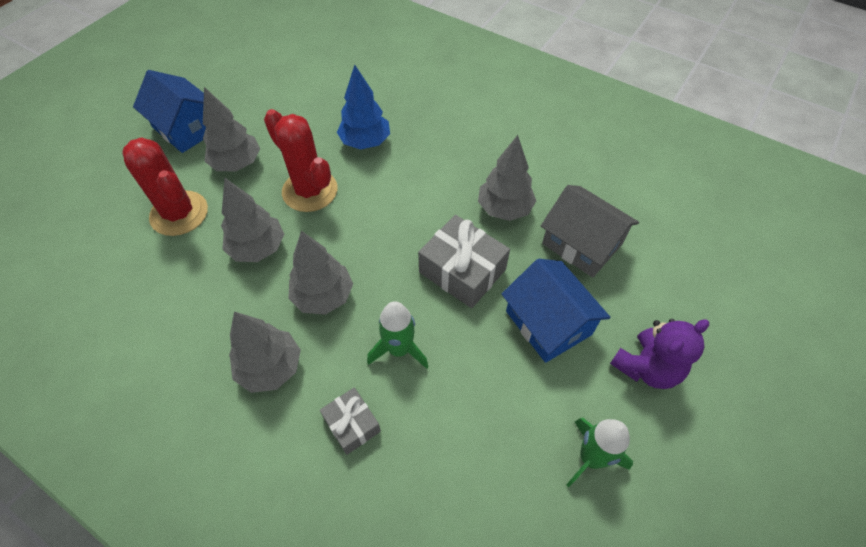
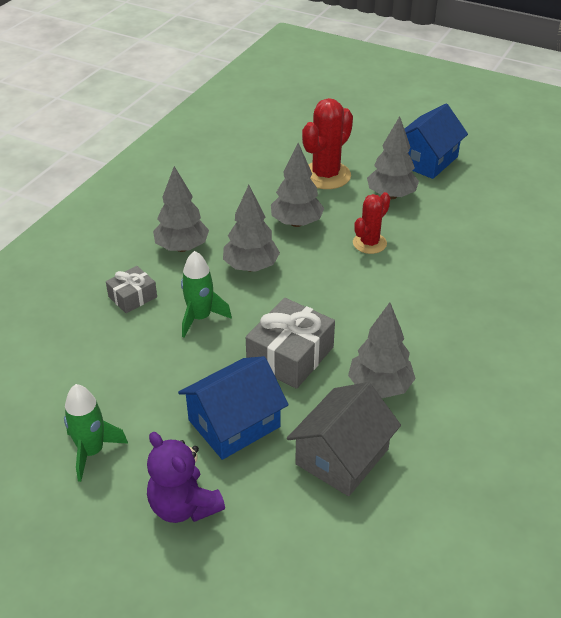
camera: 85 degrees right, 15 degrees down
(310, 191) = (369, 243): red cactus -> red cactus, size x0.62
(365, 142) = (447, 272): blue tree -> none

